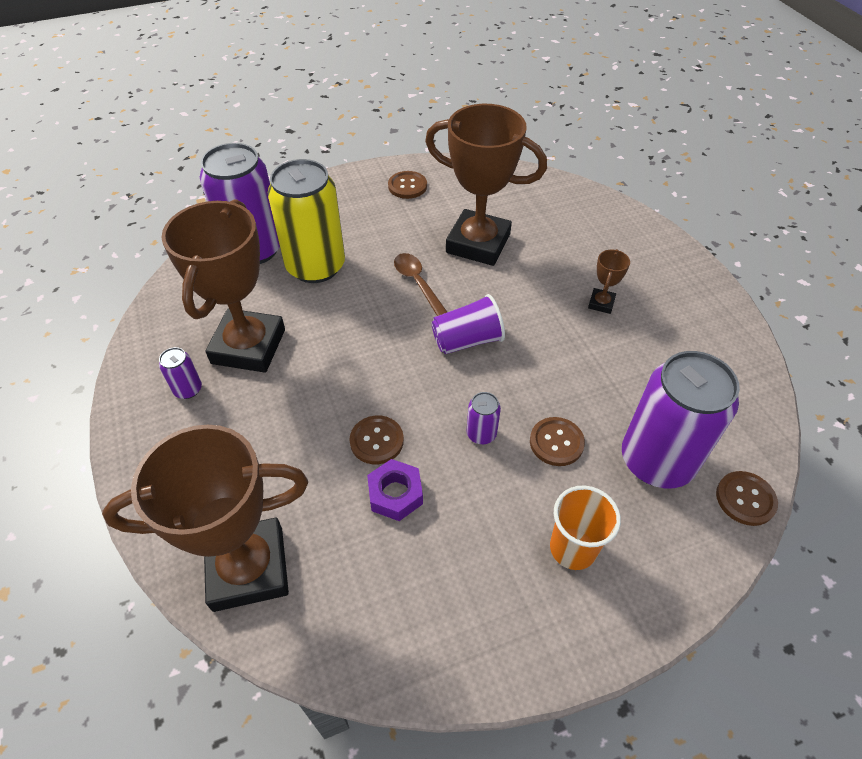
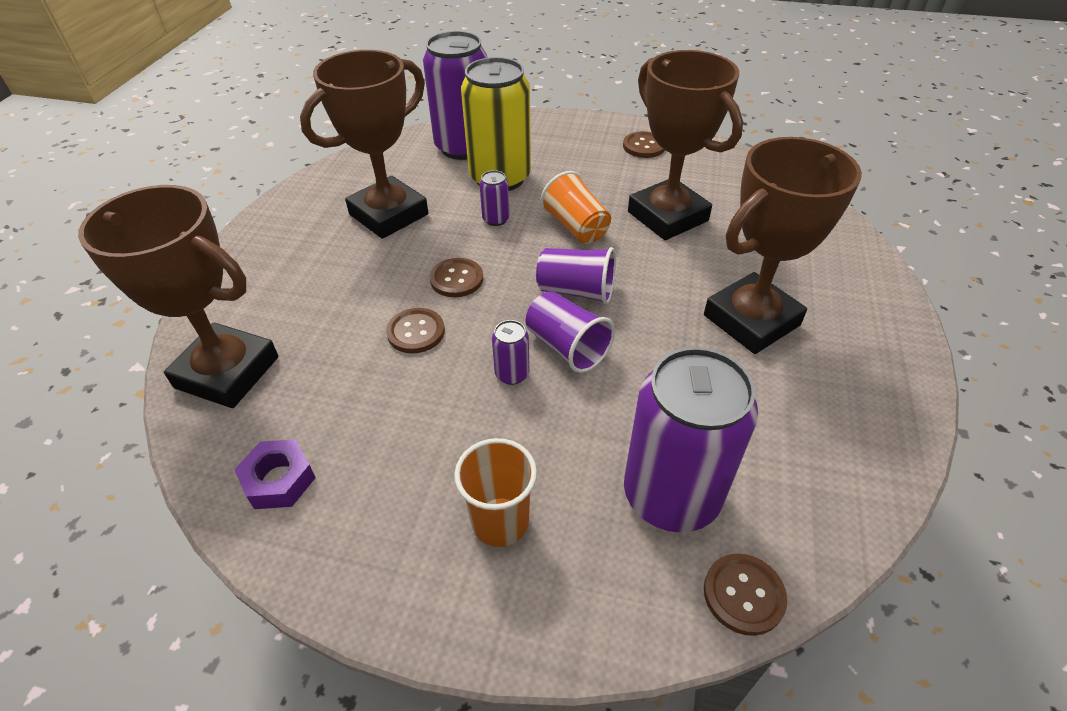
camera: 35 degrees right, 5 degrees down
(188, 389) = (316, 225): purple can -> purple can (496, 219)
(395, 494) = (389, 381): purple nut -> purple nut (279, 480)
(418, 284) = (576, 227): brown spoon -> orange cup
(500, 390) = (567, 347): none -> purple cup
(556, 442) = (578, 419): brown button -> brown button (456, 279)
(601, 303) = (751, 320): brown trophy -> brown trophy, size x2.43

